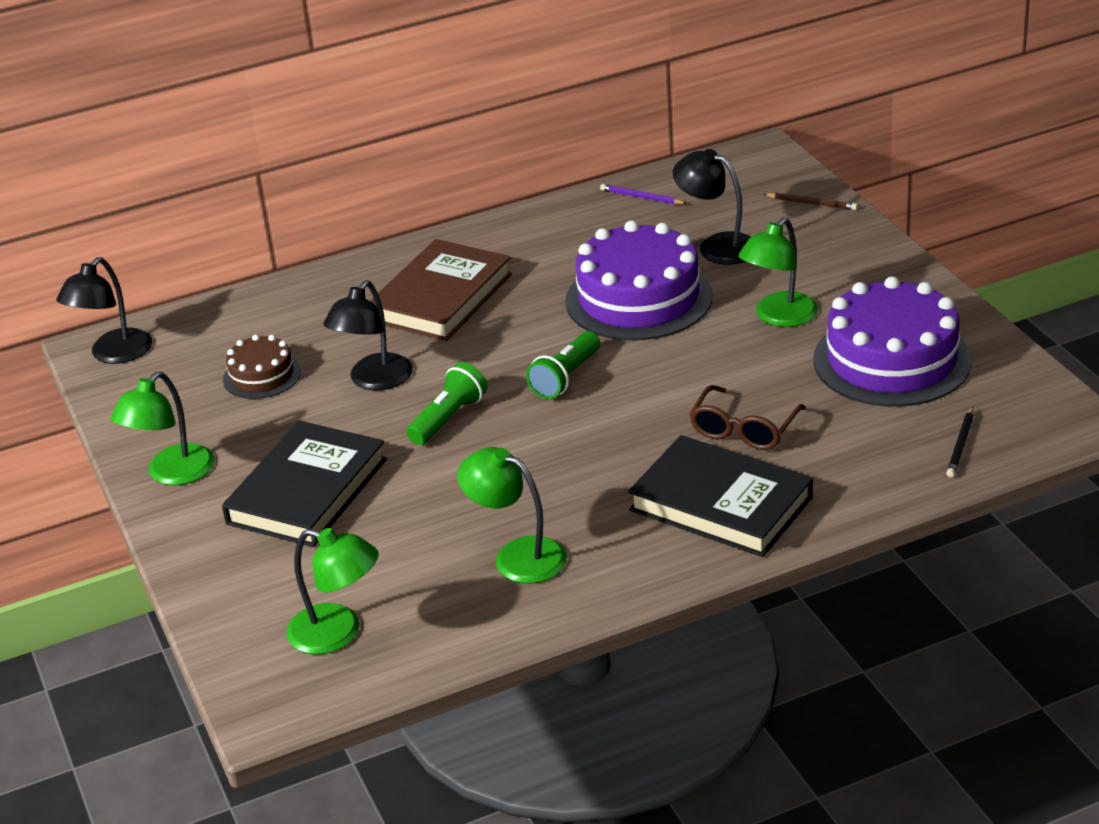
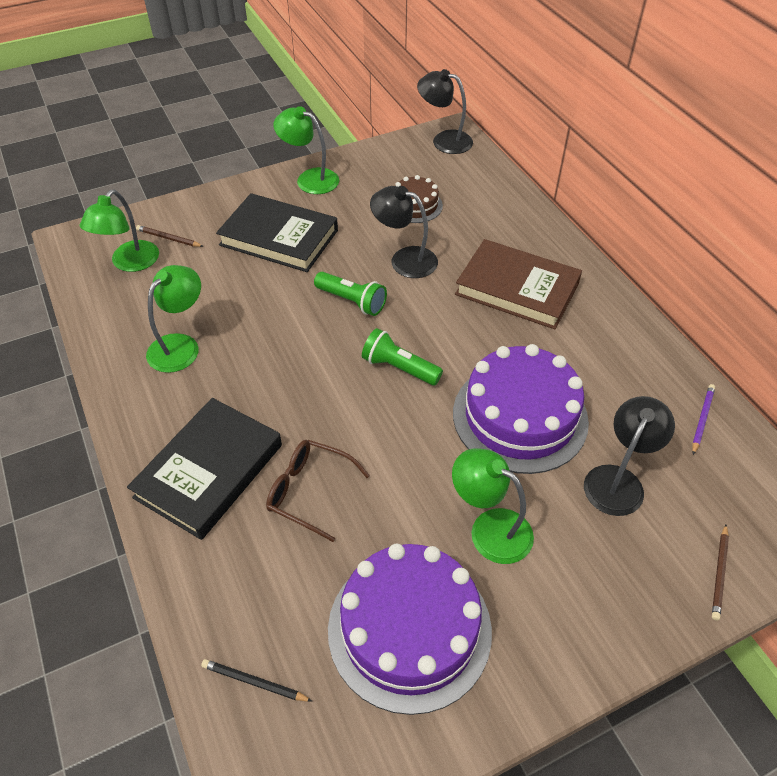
camera: 85 degrees right, 15 degrees up
(286, 601) = (169, 238): none -> brown pencil

